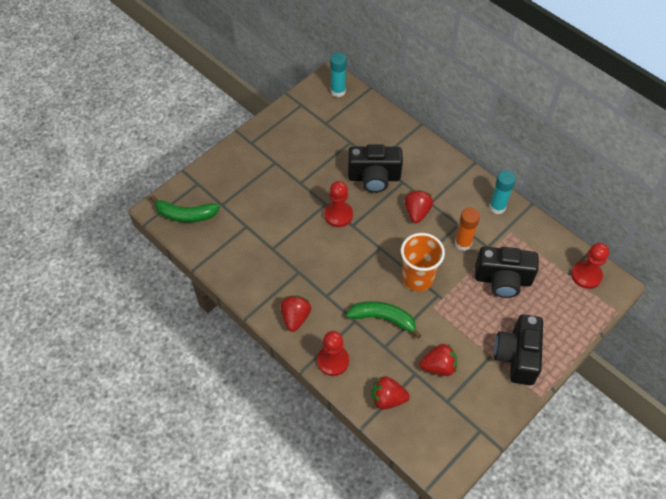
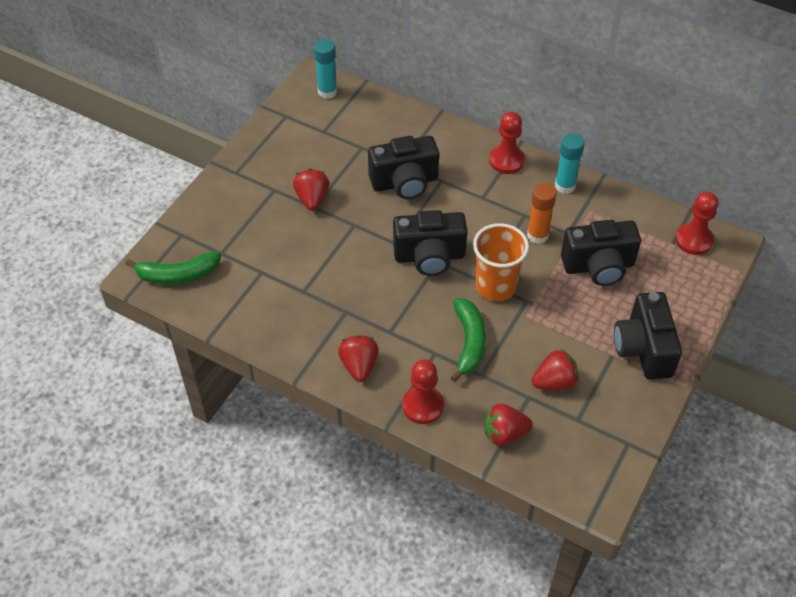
camera: 15 degrees left, 5 degrees down
(338, 215) = (374, 234): red pawn -> red pawn (506, 160)
(374, 242) = (429, 257): none -> black camera
(383, 318) = (469, 342): green banana -> green banana turned 90 degrees clockwise
(417, 212) = (470, 211): red strawberry -> red strawberry (312, 199)

